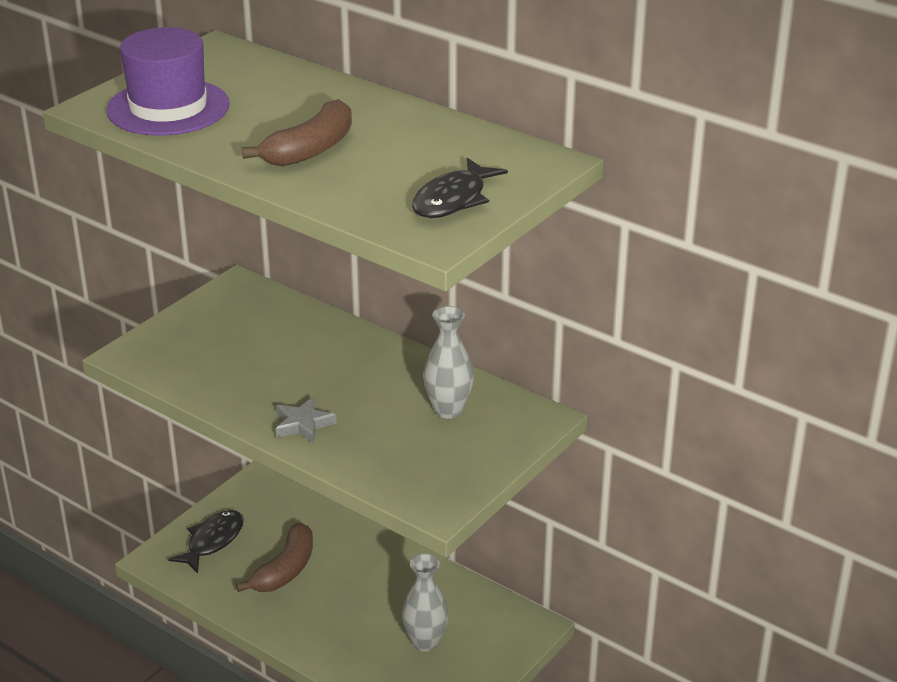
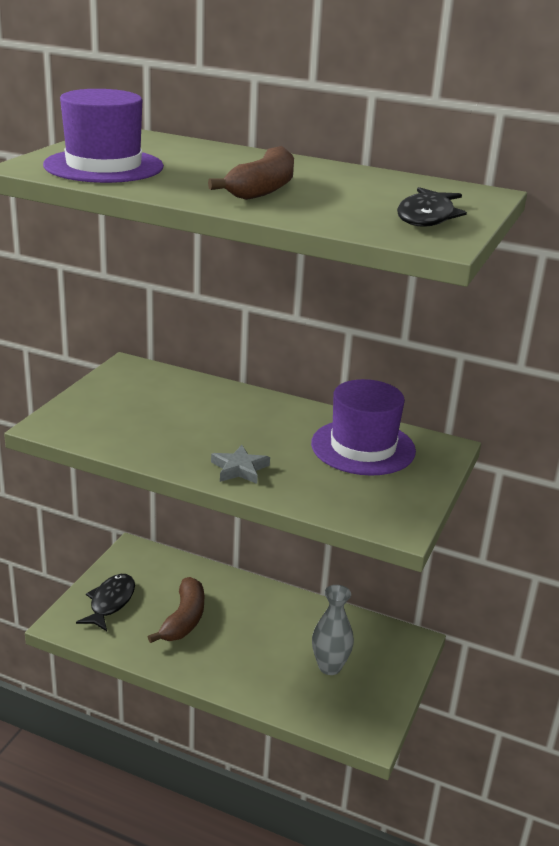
camera: 15 degrees left, 5 degrees down
(448, 410) = (363, 447): grey vase -> purple hat

